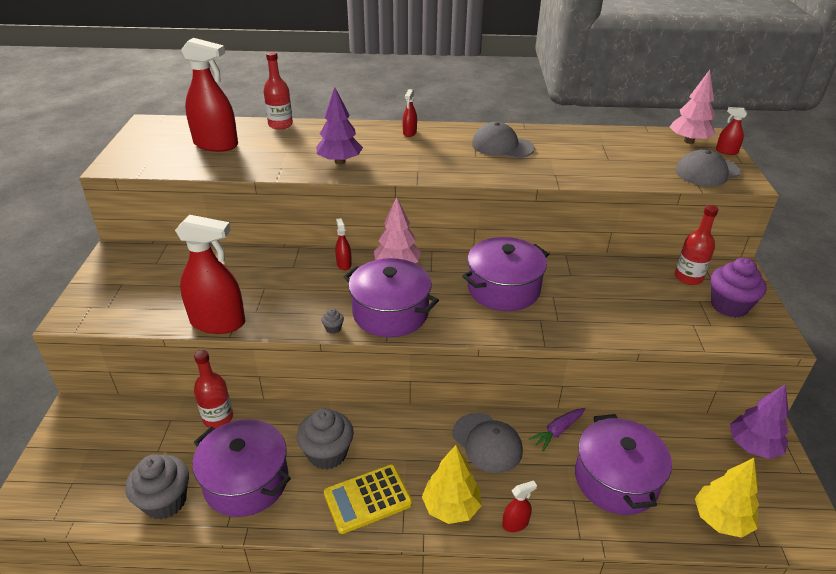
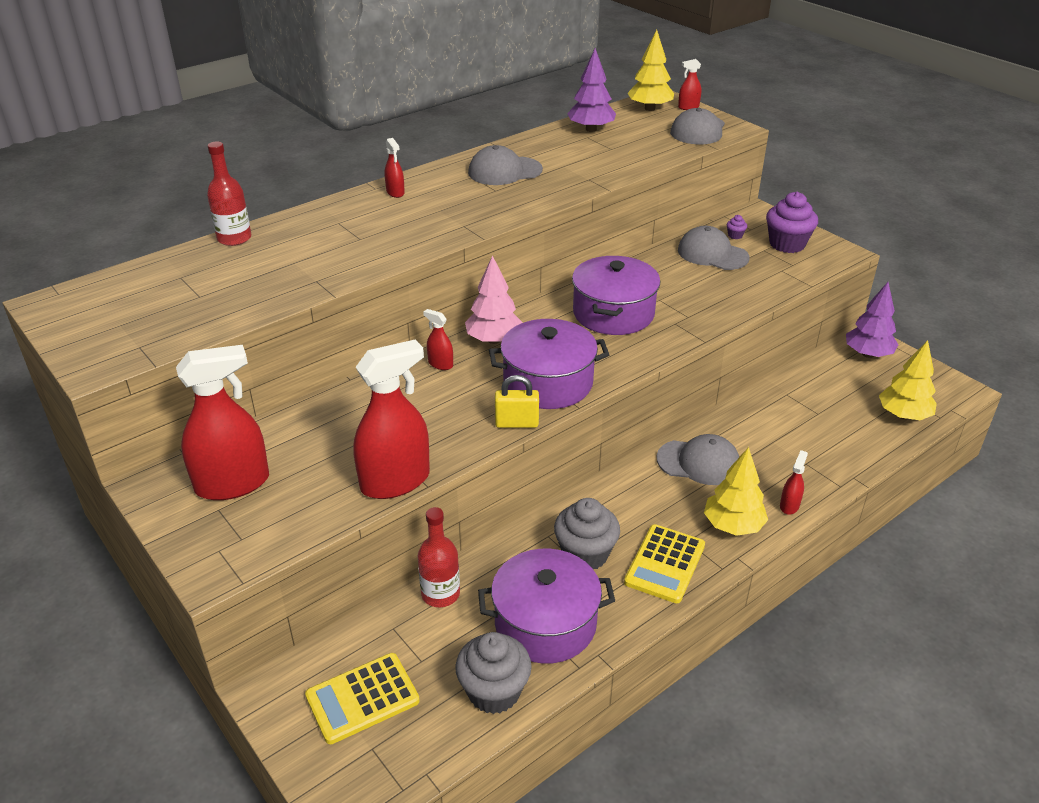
camera: 40 degrees left, 0 degrees up
(105, 450) = (362, 698): none -> yellow calculator
(216, 144) = (192, 290): red spray bottle -> red spray bottle (232, 484)
(333, 328) = (517, 423): grey cupcake -> yellow padlock
(340, 161) = (370, 249): purple tree -> purple tree (591, 129)
(557, 431) = (737, 422): purple carrot -> none
(616, 479) = (815, 431): purple pot -> none
(647, 283) = (712, 254): none -> grey cap
(688, 141) = (649, 108): pink tree -> yellow tree
(688, 277) = (735, 235): red bottle -> purple cupcake

